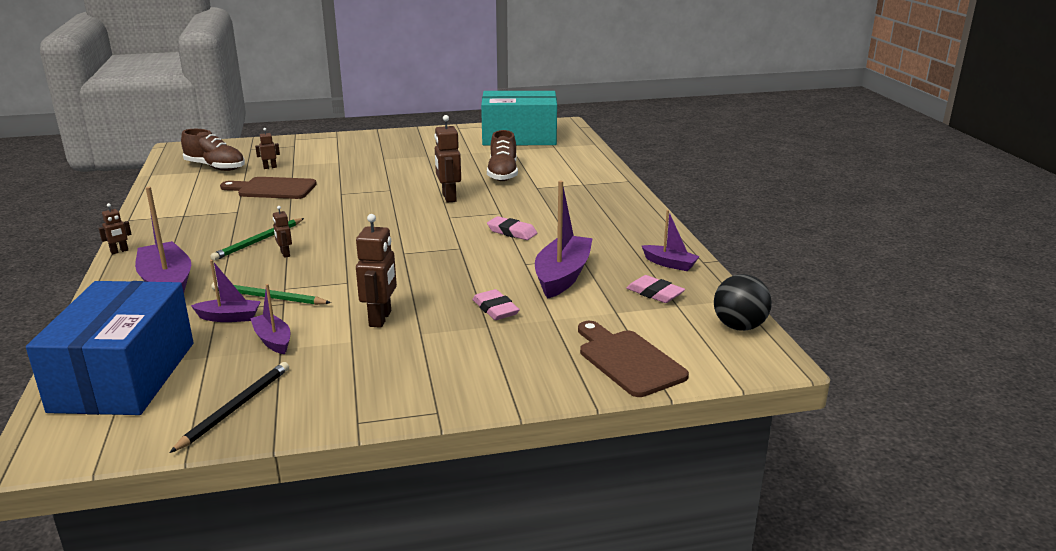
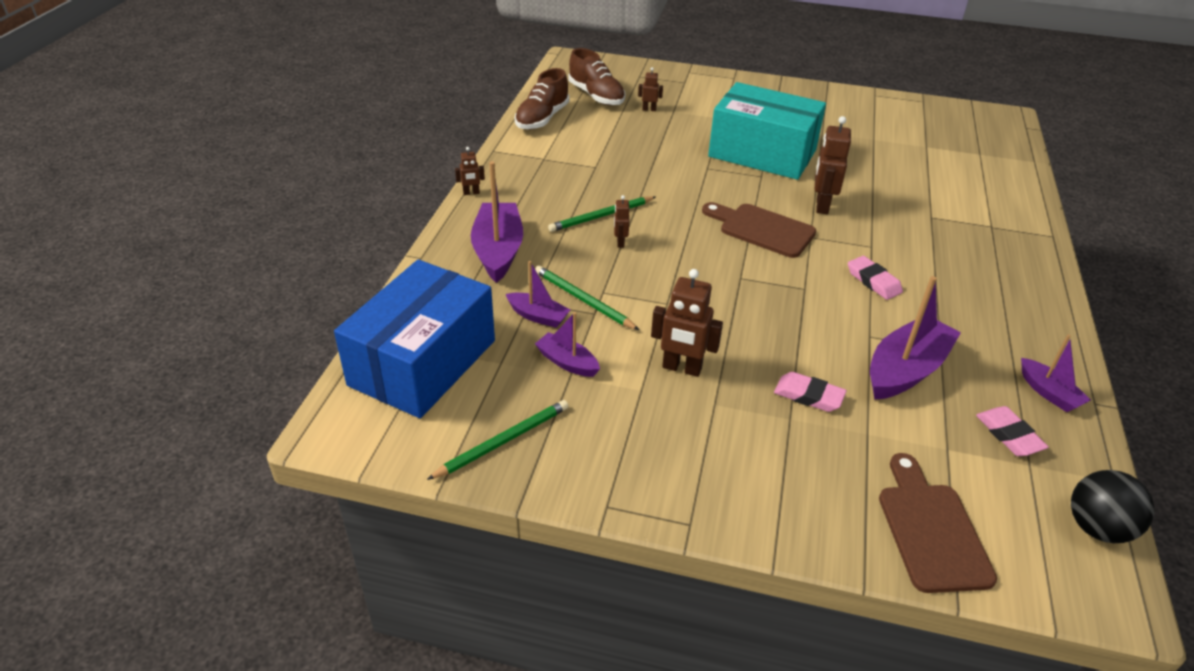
camera: 25 degrees right, 15 degrees up
(235, 407) = (503, 441): black pencil -> green pencil
(273, 189) = (641, 143): brown cutting board -> brown cutting board (762, 229)
(273, 340) = (567, 362): purple boat -> purple boat turned 45 degrees counterclockwise
(380, 319) = (681, 368): brown robot -> brown robot turned 75 degrees clockwise
(495, 309) = (808, 395): pink eraser -> pink eraser turned 60 degrees counterclockwise
(503, 174) = (899, 183): brown shoe -> brown shoe (542, 118)
(519, 137) = (942, 127): turquoise box -> turquoise box (762, 153)

